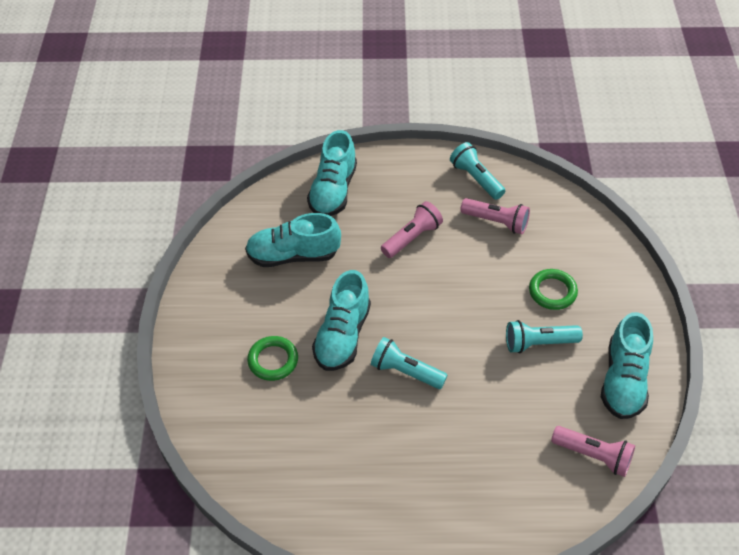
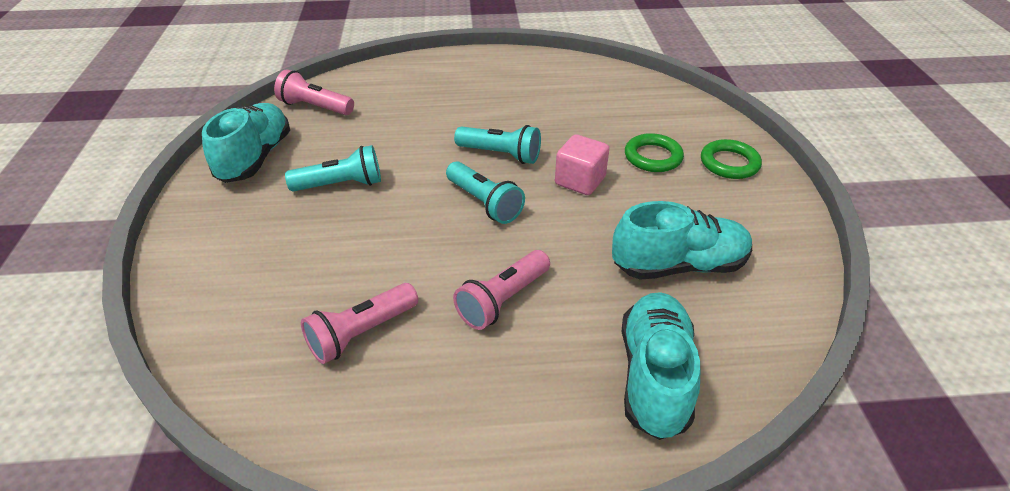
camera: 175 degrees right, 10 degrees down
(342, 336) = (580, 181): turquoise shoe -> pink cube
(476, 178) = (383, 419): turquoise flashlight -> turquoise flashlight (484, 203)
(496, 222) = (361, 333): pink flashlight -> pink flashlight turned 60 degrees counterclockwise
(552, 292) = (303, 238): green ring -> green ring (729, 163)

